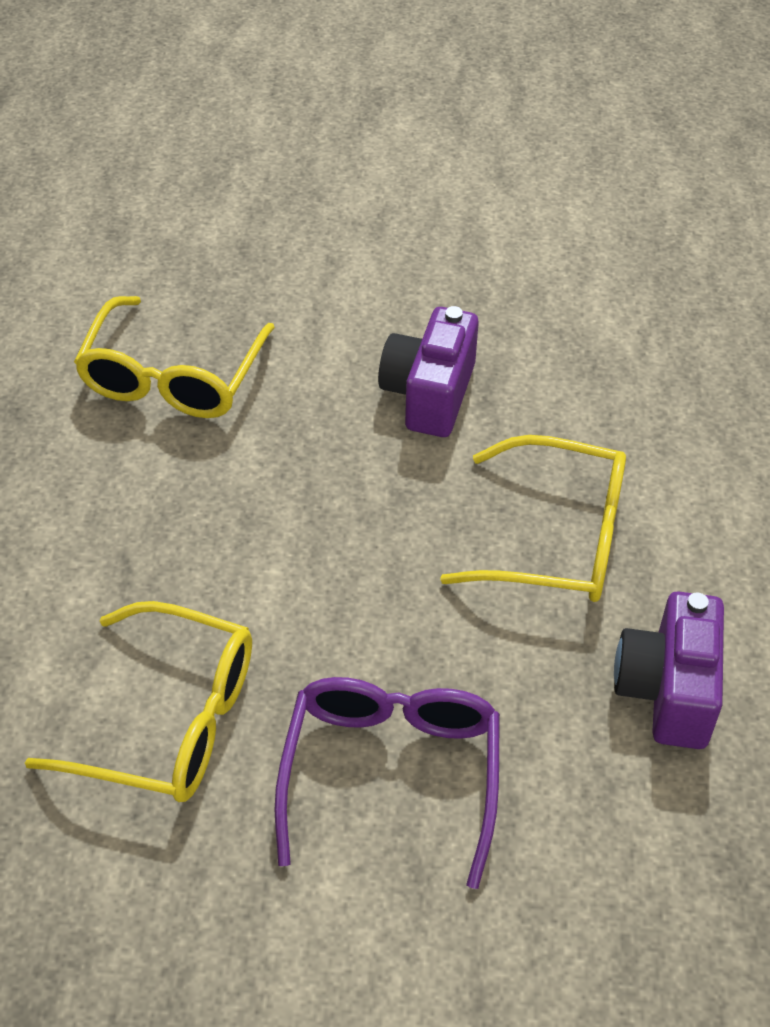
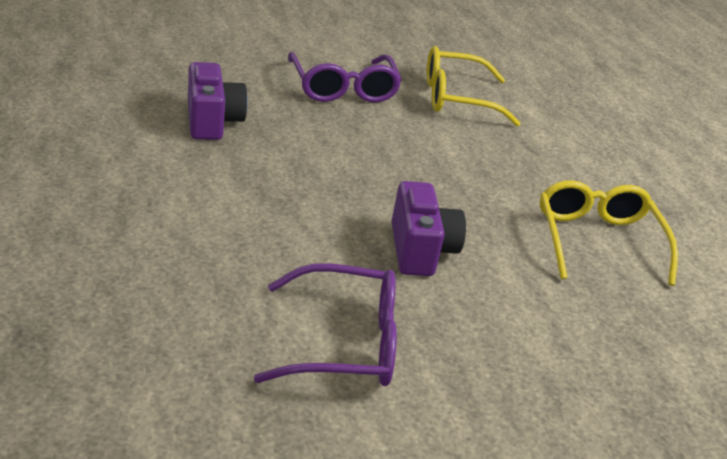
camera: 155 degrees right, 15 degrees down
(557, 538) = (296, 178): yellow glasses -> none
(571, 297) = (345, 343): none -> purple glasses

